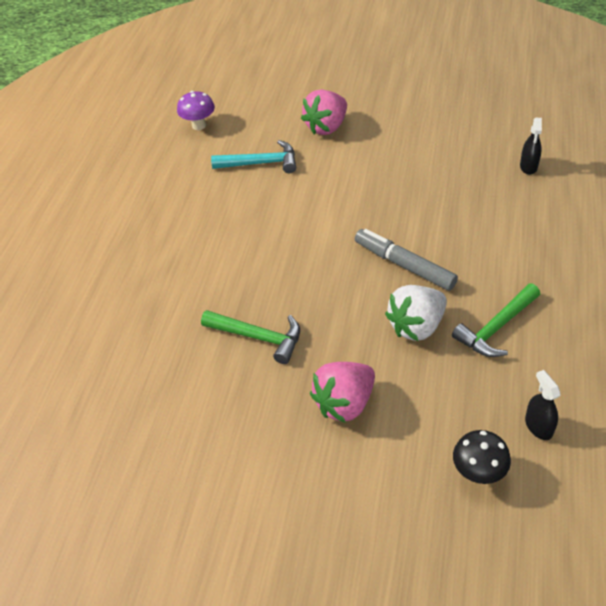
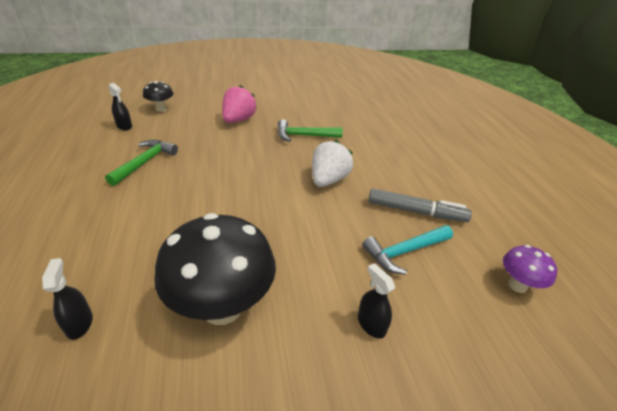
camera: 150 degrees right, 10 degrees down
(326, 127) = (371, 324): pink strawberry -> black spray bottle
(404, 265) = (221, 187): grey marker -> grey marker (416, 211)
(416, 326) = (203, 155): white strawberry -> white strawberry (328, 180)
(426, 156) = (222, 307): none -> black mushroom

